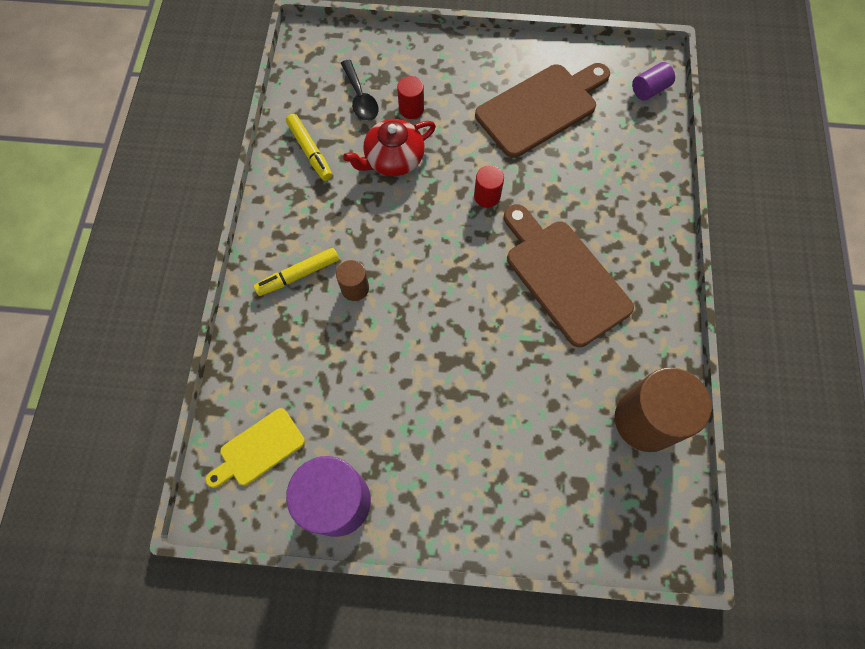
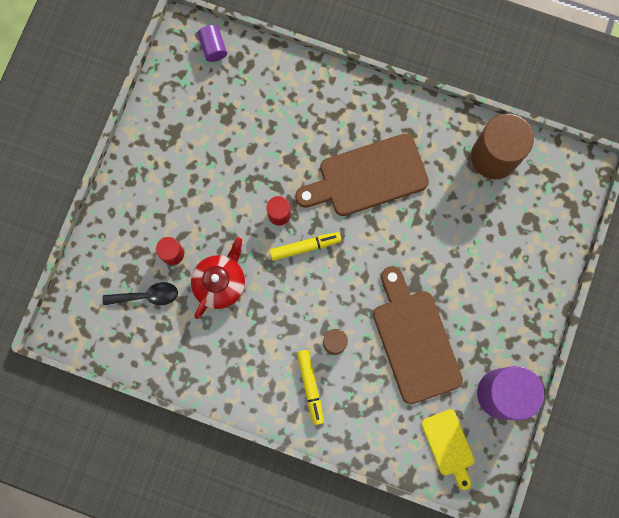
camera: 75 degrees left, 10 degrees up
(310, 151) = (191, 353): yellow marker -> yellow marker (305, 247)
(393, 159) = (220, 282): red teapot -> red teapot turned 135 degrees counterclockwise
(540, 108) = (205, 143): brown cutting board -> brown cutting board (414, 340)

